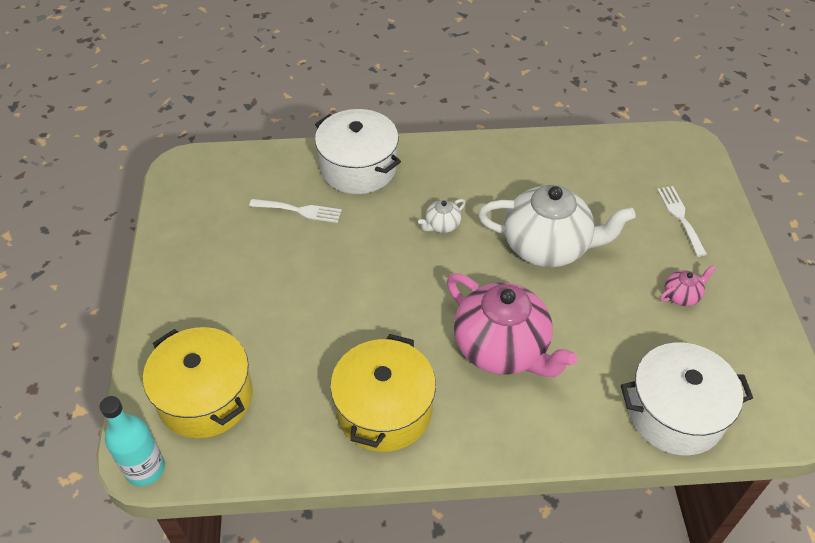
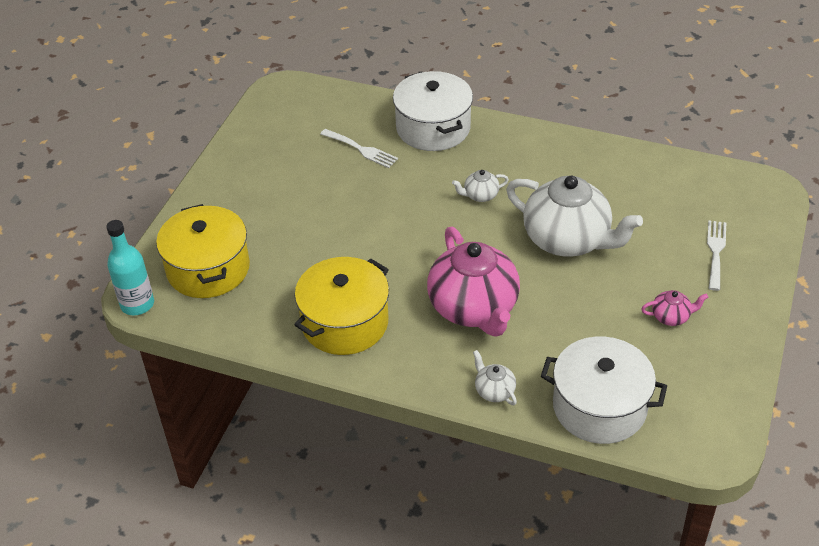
camera: 25 degrees right, 5 degrees down
(571, 433) = (494, 391): none -> white teapot

